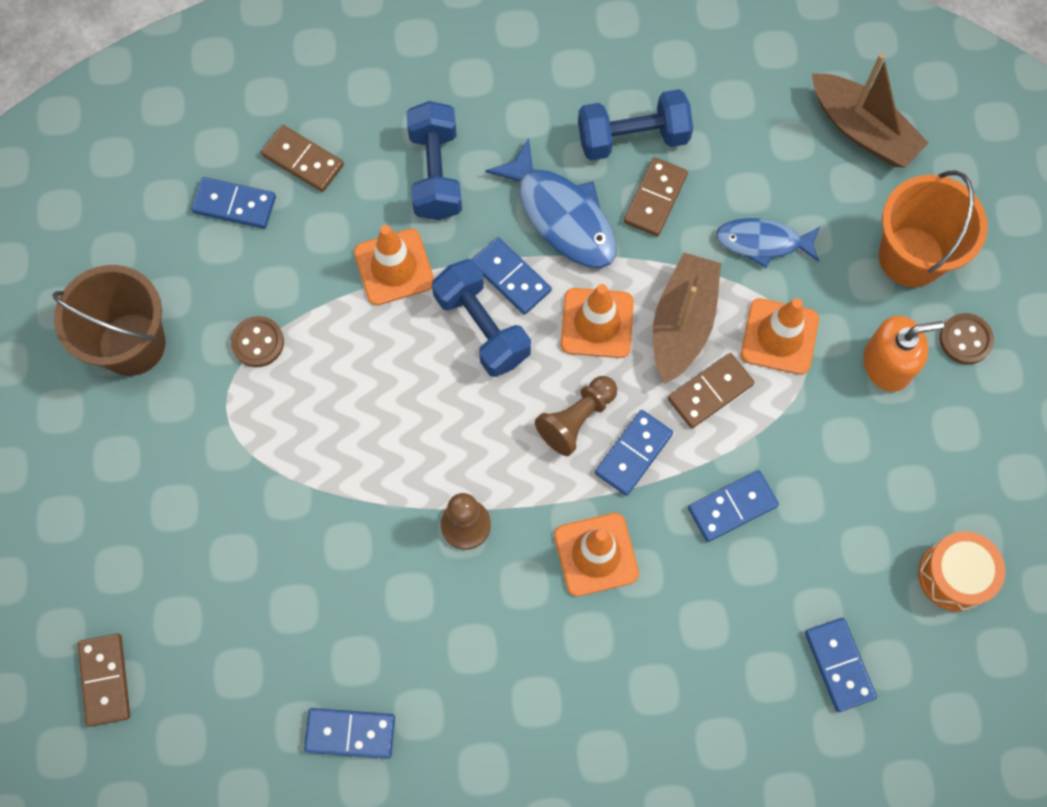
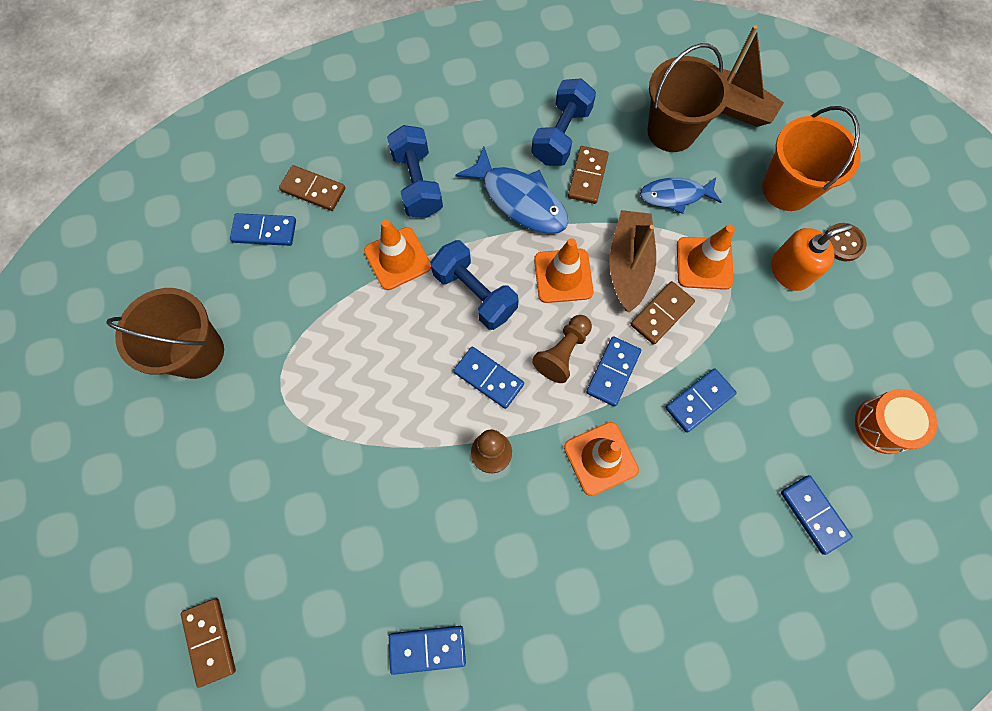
camera: 10 degrees left, 0 degrees up
(258, 342) = (299, 334): brown button -> none
(510, 277) = (490, 252): blue domino -> blue domino (488, 378)
(632, 138) = (561, 135): blue dumbbell -> blue dumbbell turned 45 degrees counterclockwise
(778, 155) = (671, 131): none -> brown bucket

